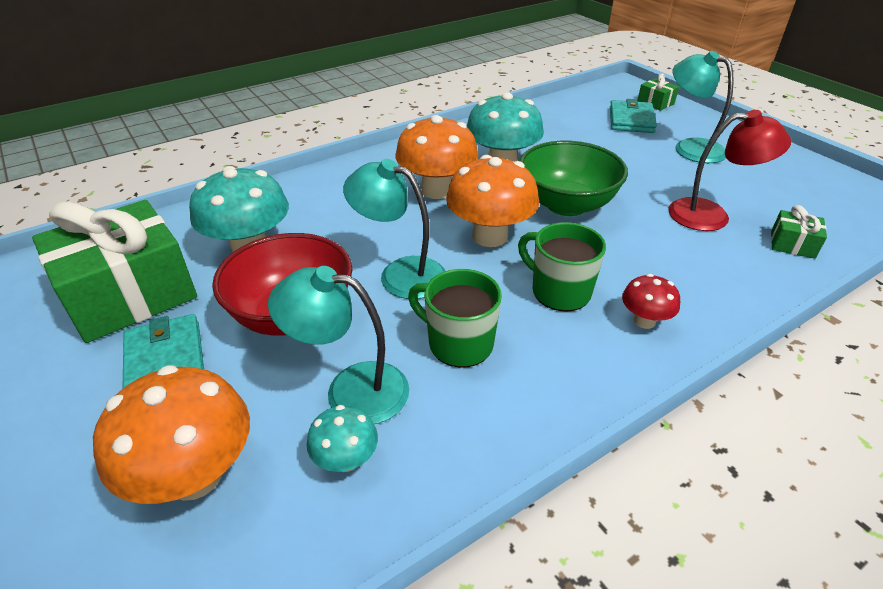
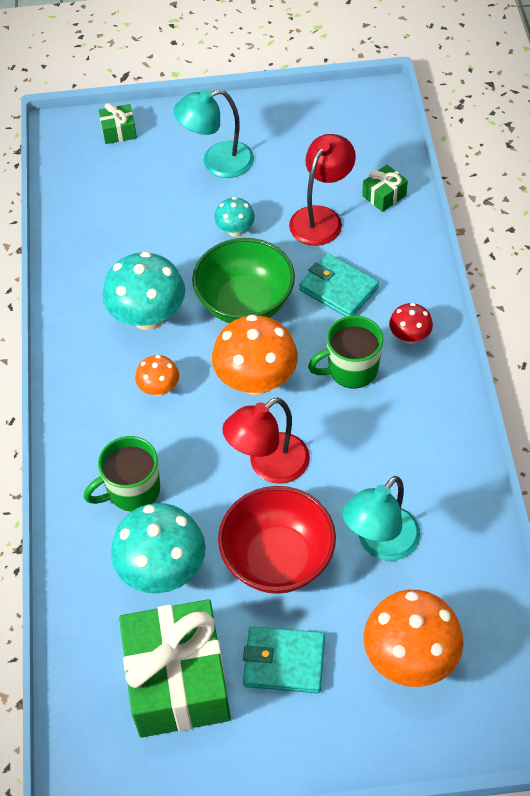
camera: 60 degrees left, 15 degrees up
(346, 460) = (440, 565): turquoise mushroom -> turquoise mushroom (235, 230)
(400, 274) = (269, 466): turquoise lamp -> red lamp
(437, 190) = (159, 388): orange mushroom -> orange mushroom, size x0.52
(458, 343) = (370, 459): green mug -> green mug (132, 490)
(631, 120) = (138, 172): turquoise wallet -> turquoise wallet (338, 289)

